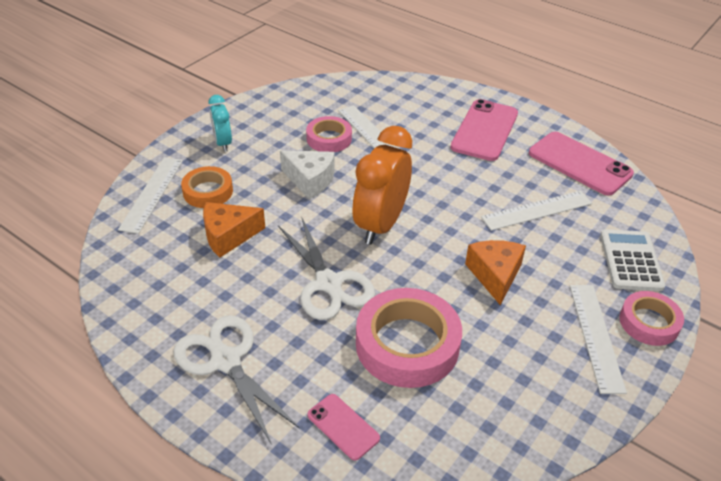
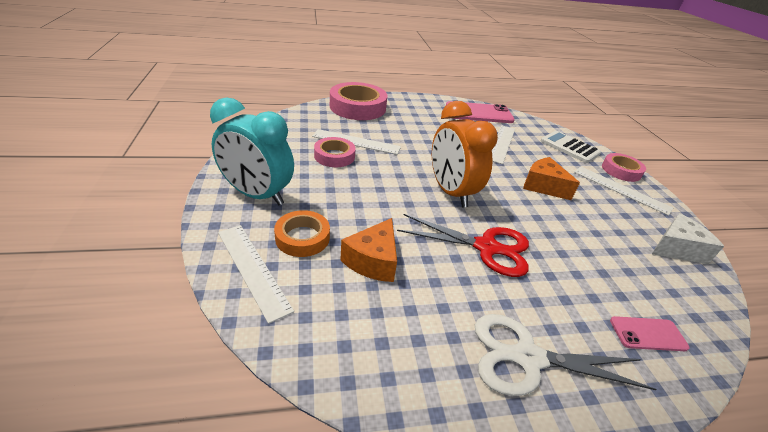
camera: 50 degrees left, 5 degrees down
(223, 143) = (257, 195): turquoise clock -> turquoise clock, size x1.86
(310, 180) = (366, 188): white cheese -> white cheese (676, 249)
(328, 283) = (486, 247): white scissors -> red scissors
(407, 344) = (580, 253): pink tape -> pink tape (357, 107)
(484, 130) = (413, 115): pink phone -> none

